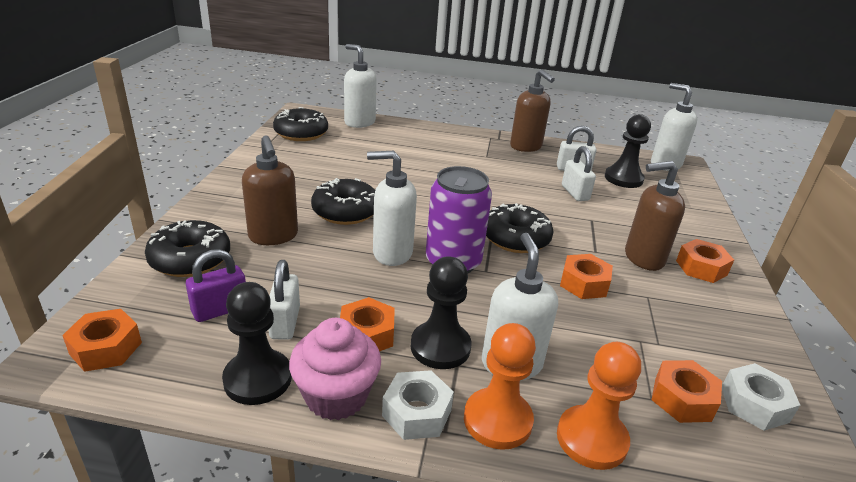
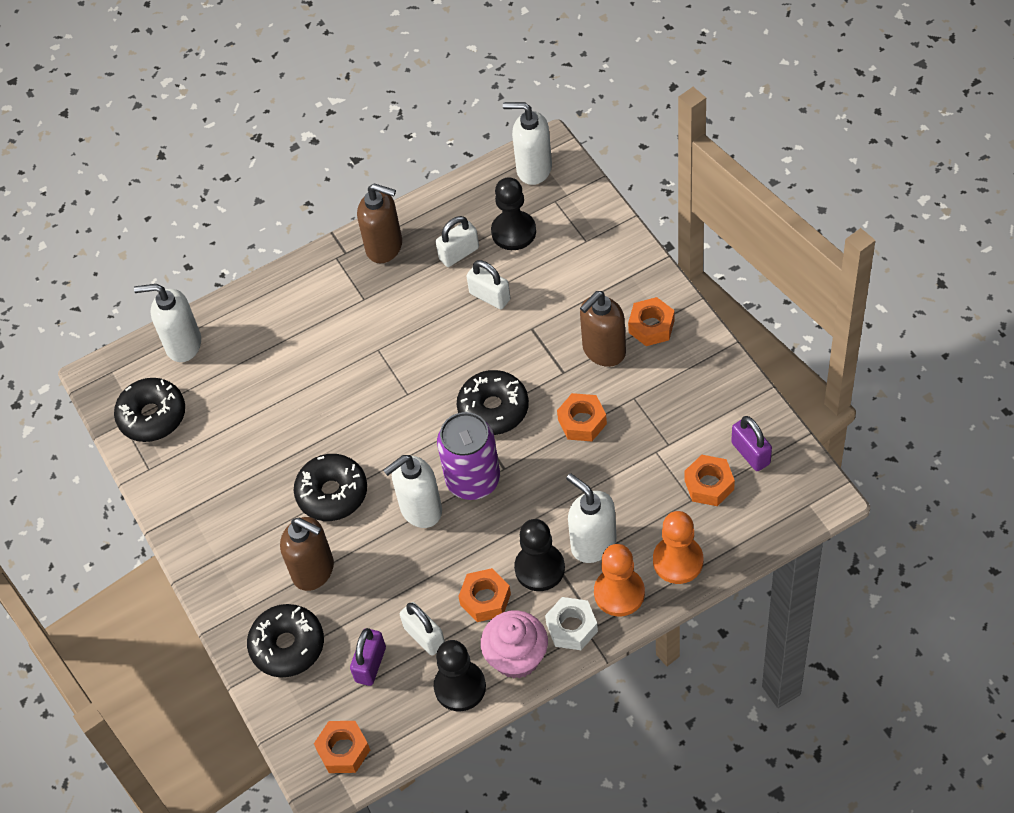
camera: 30 degrees left, 25 degrees up
(754, 404) = (750, 453): white nut -> purple padlock

